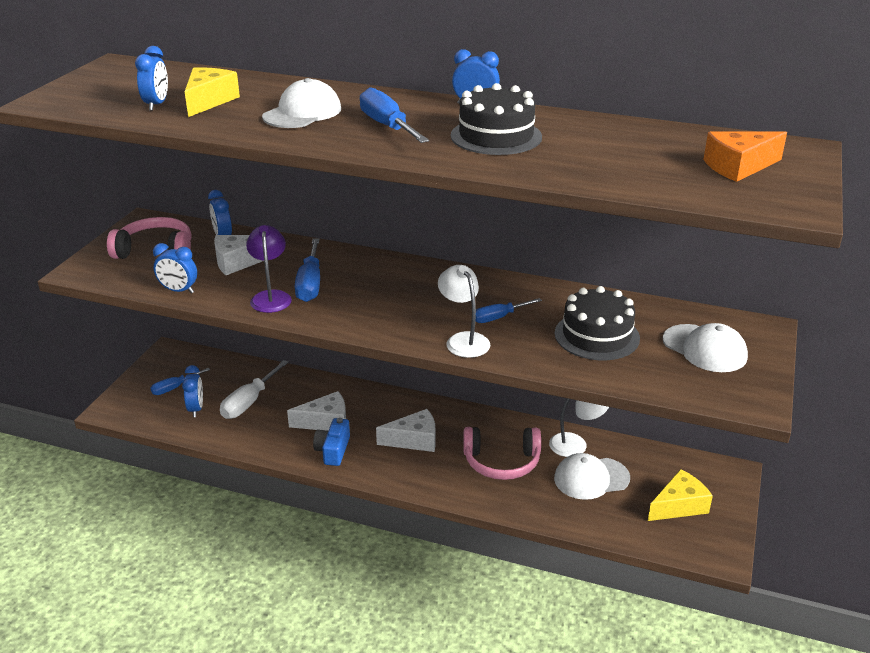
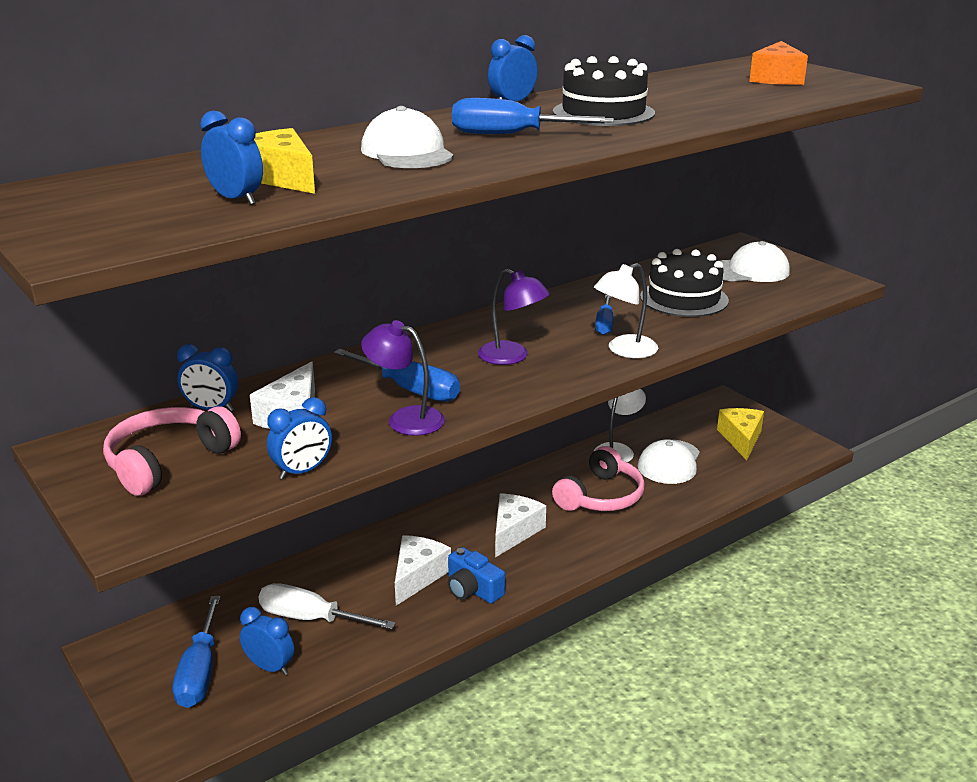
camera: 55 degrees left, 5 degrees down
(174, 388) = (200, 672): blue screwdriver -> blue screwdriver, size x1.58
(249, 402) = (311, 618): white screwdriver -> white screwdriver turned 135 degrees clockwise
(398, 301) = (512, 357): none -> purple lamp
(463, 340) = (624, 350): white lamp -> white lamp turned 45 degrees counterclockwise

